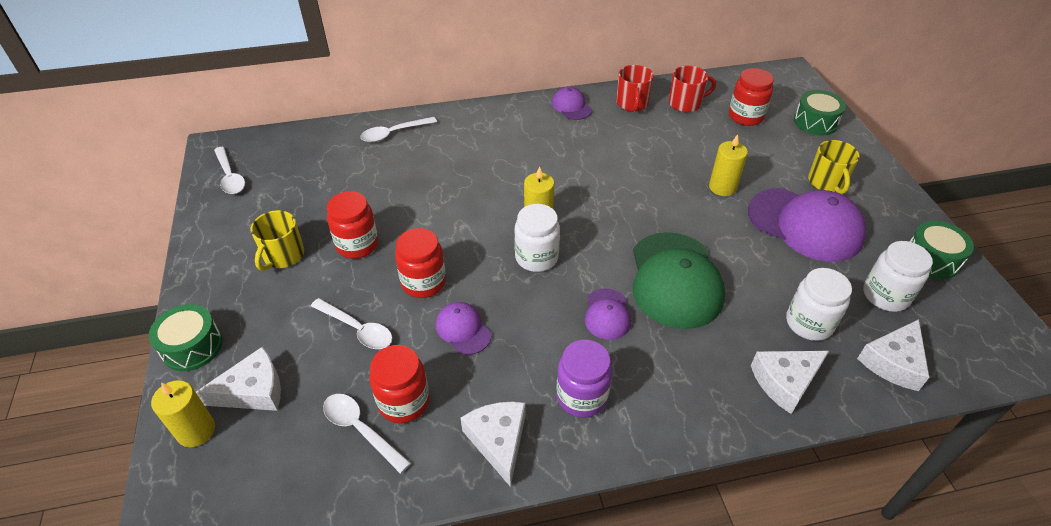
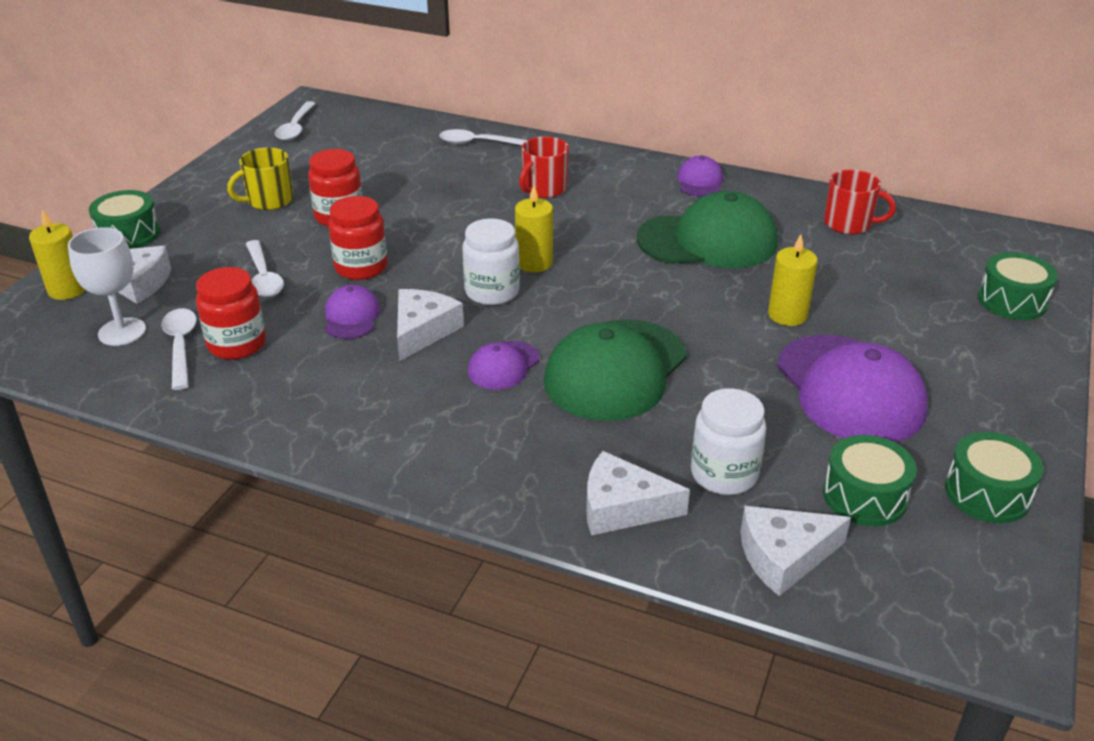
camera: 35 degrees right, 10 degrees down
(294, 444) = (122, 332): none -> white goblet
(498, 441) = (278, 409): white cheese -> white cheese (422, 331)
(581, 396) = (393, 415): purple jar -> none
(623, 151) = (708, 241): none -> green cap
(632, 104) = (778, 202): red mug -> red mug (544, 189)
(745, 116) = (915, 262): red jar -> none
(826, 182) = (940, 363): yellow mug -> none
(885, 295) = (864, 496): white jar -> green drum

